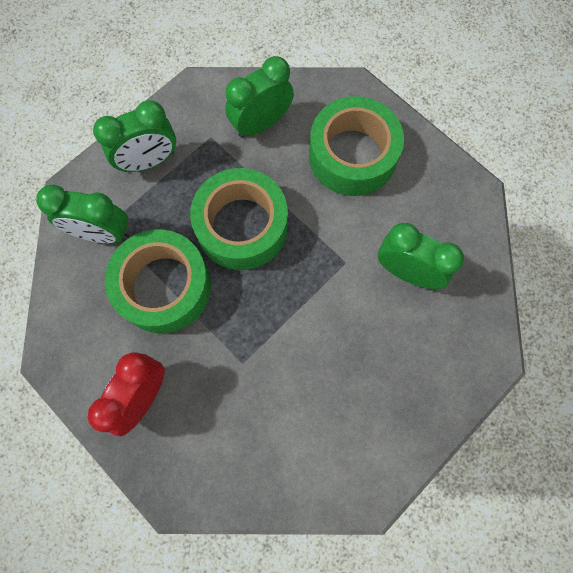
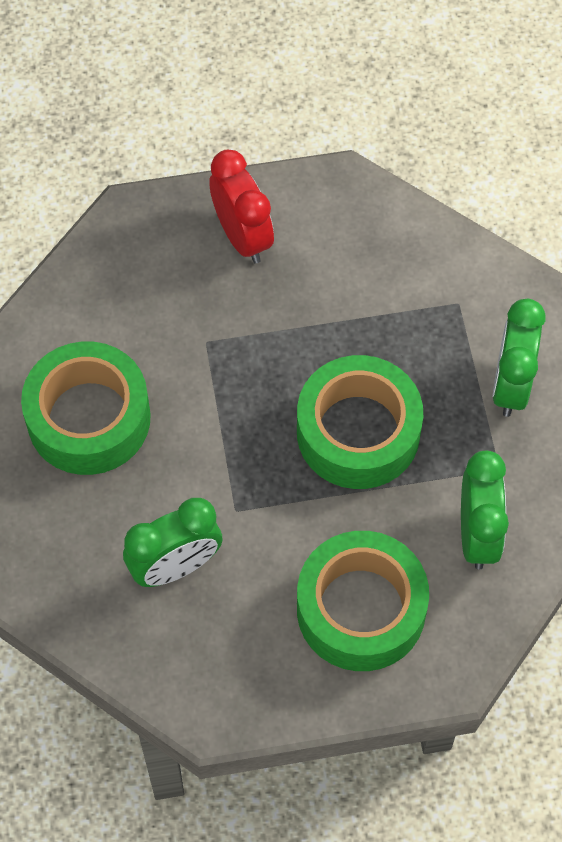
camera: 125 degrees right, 10 degrees down
(102, 233) = (451, 292): green clock -> none
(164, 287) = (344, 317): green tape -> green tape (89, 418)

